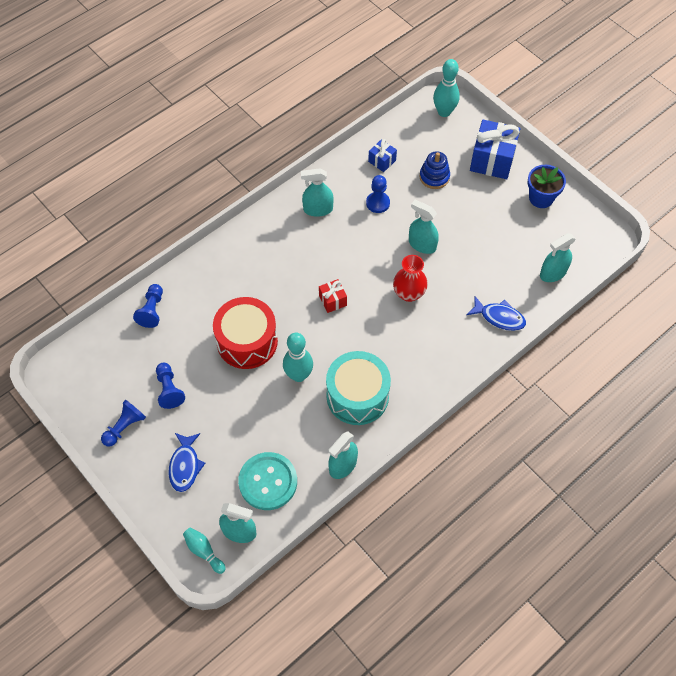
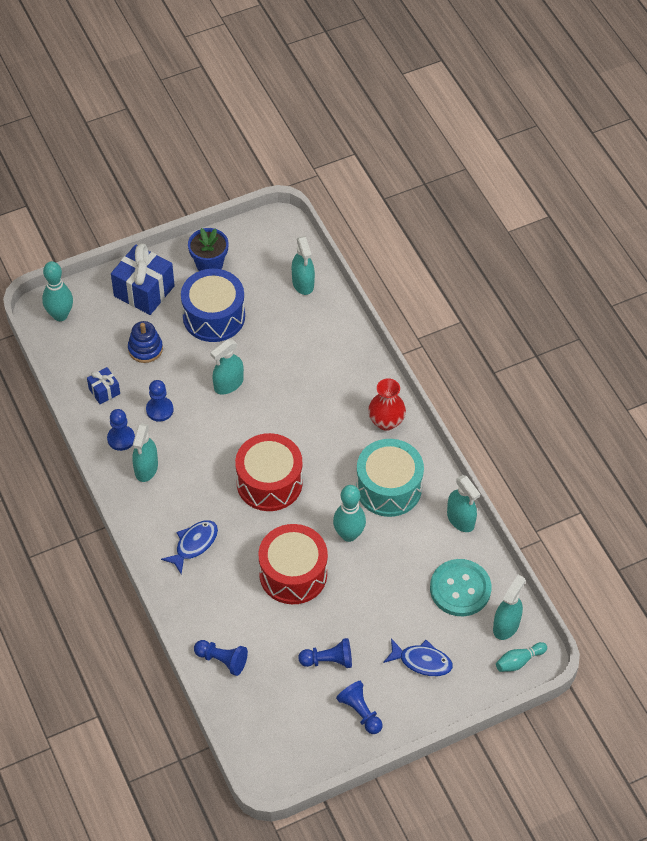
camera: 75 degrees left, 5 degrees down
(332, 300) = (269, 482): red gift -> red drum
(340, 185) = (121, 439): none -> blue pawn
(409, 293) = (284, 412): red vase -> red vase (386, 421)
(487, 216) = (214, 316): none -> blue drum
(499, 317) = (338, 343): blue fish -> blue fish (194, 544)

